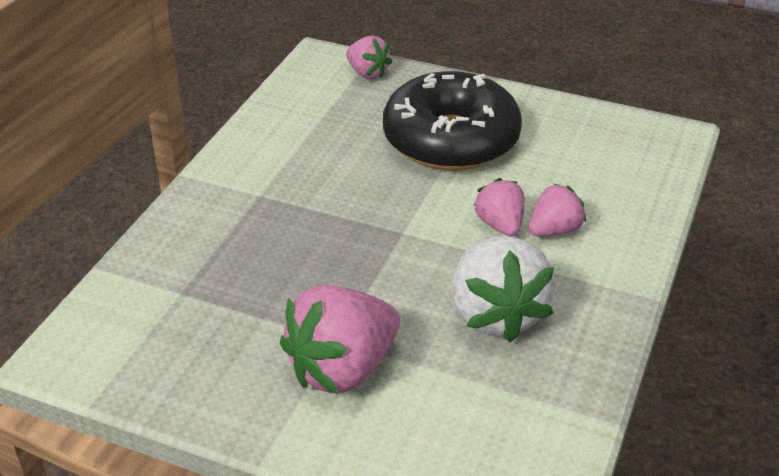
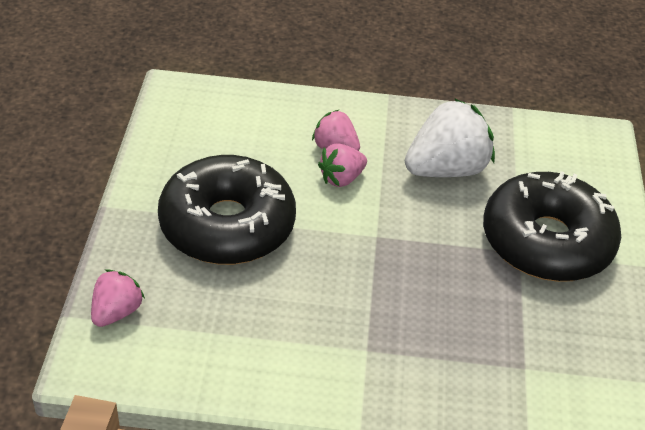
camera: 110 degrees left, 5 degrees up
(343, 369) = (546, 241): pink strawberry -> black donut

